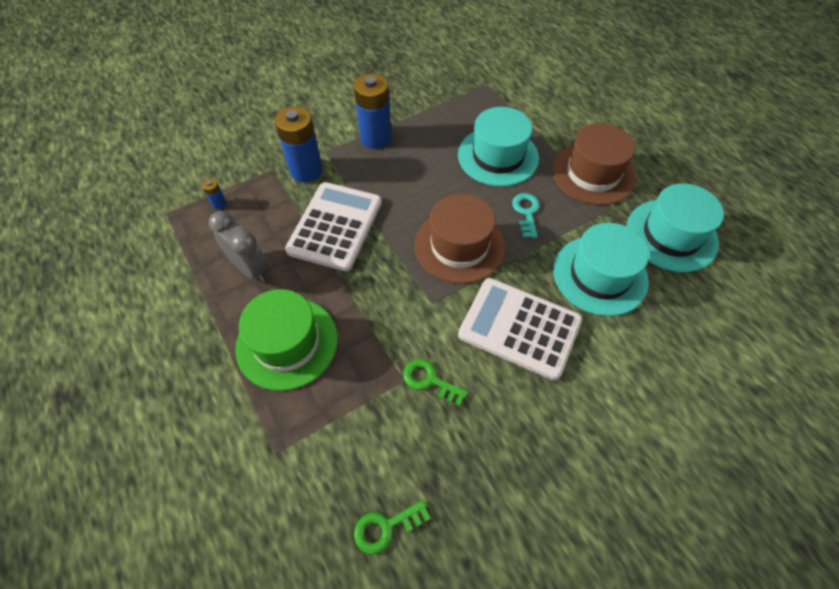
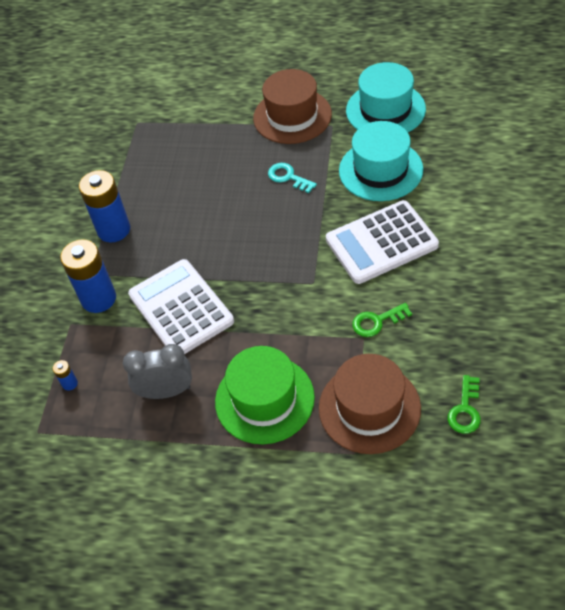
camera: 45 degrees left, 5 degrees down
(459, 245) = (279, 236): brown hat -> brown hat (369, 408)
(498, 156) = (218, 161): turquoise hat -> none

